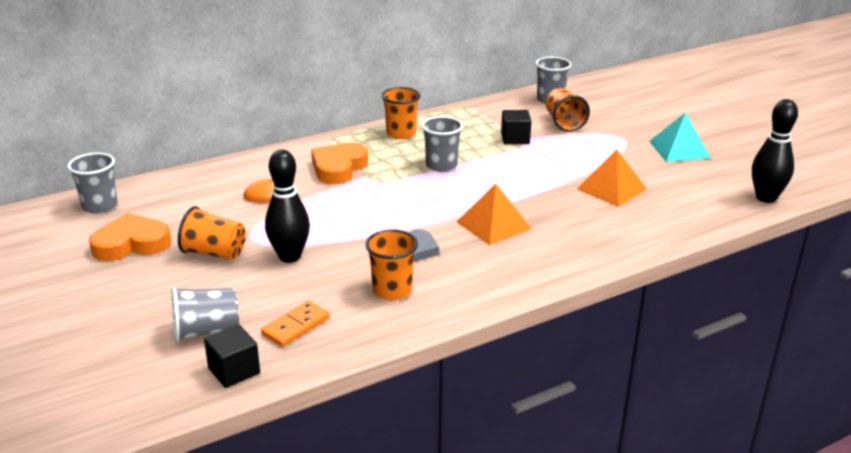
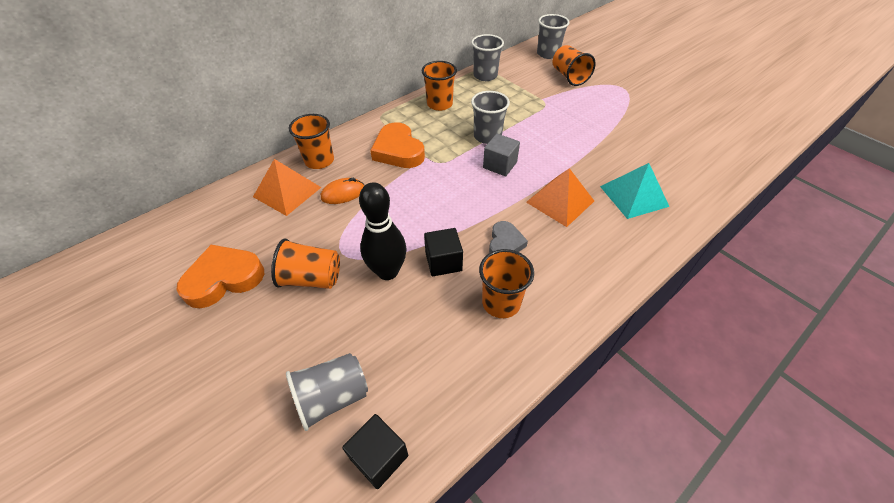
camera: 10 degrees left, 20 degrees up
(100, 206) = (181, 231): grey cup -> grey cup (485, 76)
(252, 167) = (319, 161): none -> orange cup
(296, 326) = (423, 372): orange domino -> none
(338, 168) = (398, 151): orange heart -> orange heart turned 45 degrees counterclockwise
(443, 190) = (500, 165): none -> grey cube
(515, 138) = (537, 98): black cube -> black cube (443, 262)
(611, 189) = (640, 144): orange pyramid -> orange pyramid (287, 192)
(679, 149) = (672, 94): turquoise pyramid -> turquoise pyramid (633, 196)
(766, 198) = (765, 138): black bowling pin -> none

